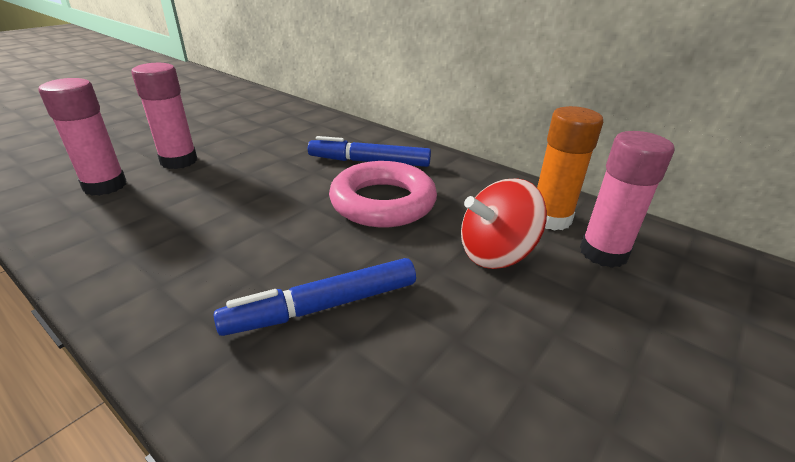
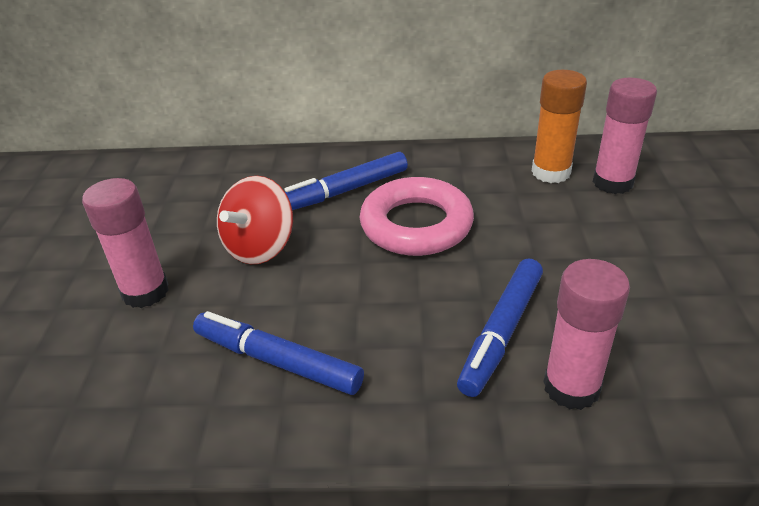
camera: 35 degrees left, 5 degrees up
(105, 186) = (113, 363): pink glue stick -> pink glue stick (571, 387)
(167, 232) = (277, 361): none -> blue marker
(495, 253) = (552, 222): red spinning top -> red spinning top (260, 247)

